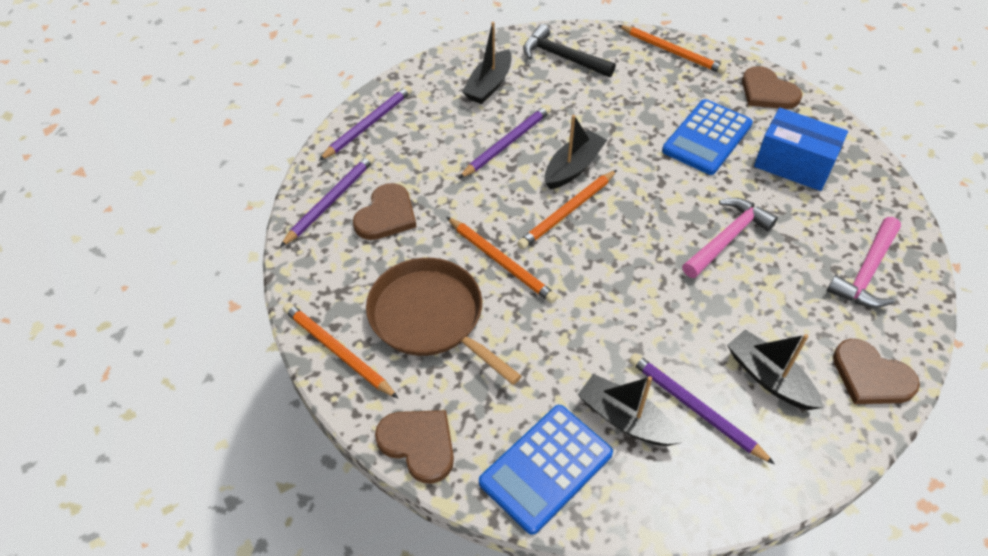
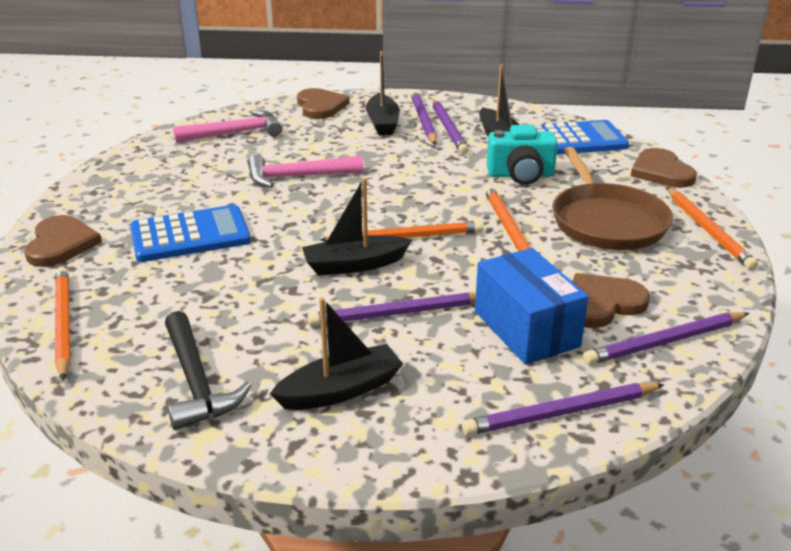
camera: 145 degrees left, 20 degrees down
(550, 352) = (520, 175): none -> turquoise camera
(737, 411) = (423, 121): none -> purple pencil
(793, 164) = (159, 192): blue box -> blue box (526, 329)

